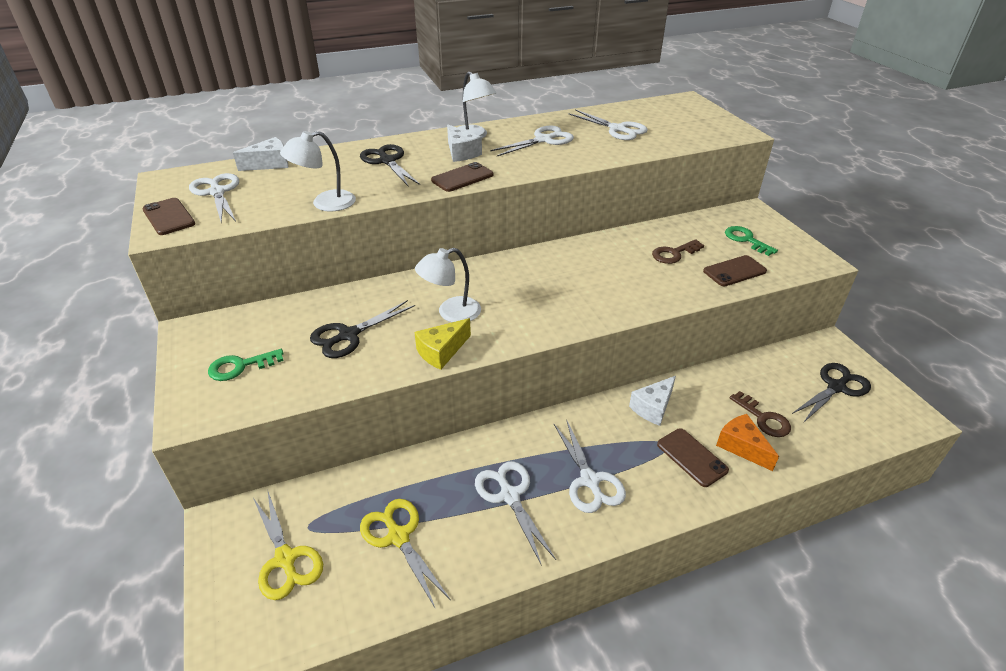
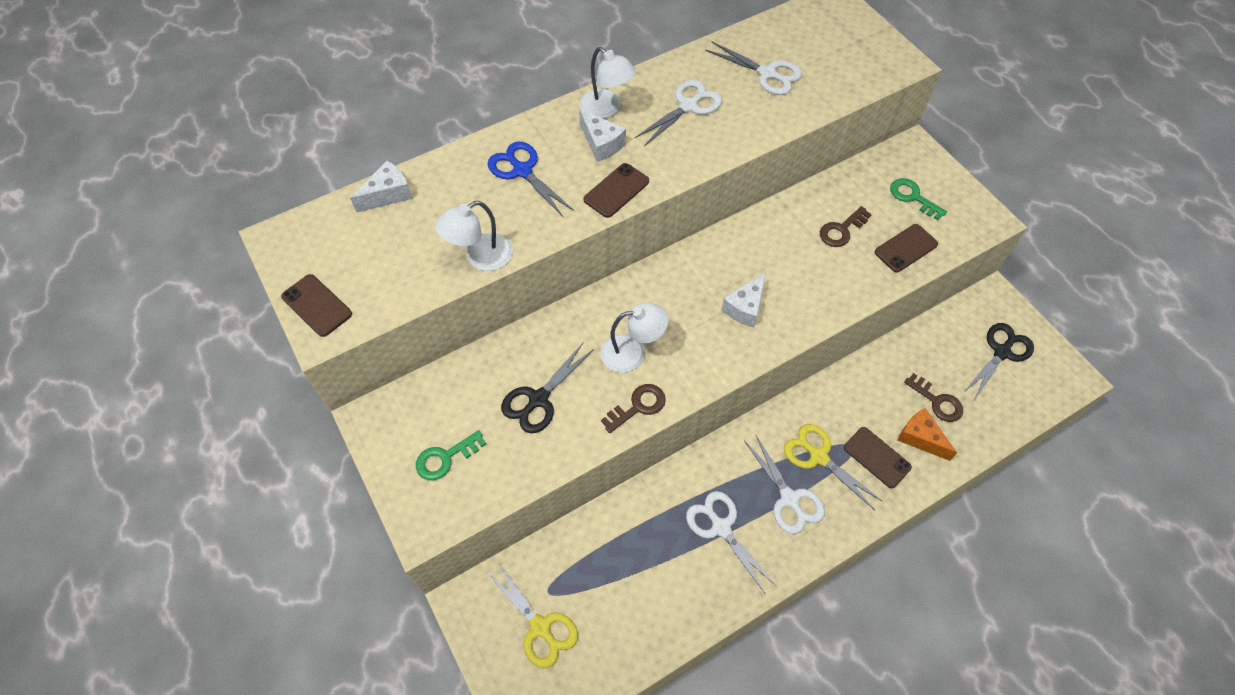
camera: 10 degrees left, 20 degrees up
(217, 192) = (351, 255): white scissors -> none
(387, 161) = (522, 171): black scissors -> blue scissors
(398, 537) = (633, 587): yellow scissors -> yellow scissors (818, 457)
(441, 351) = (638, 406): yellow cheese -> brown key
(451, 313) = (632, 352): white lamp -> white lamp turned 150 degrees counterclockwise
(653, 407) = (833, 405): white cheese -> white cheese (745, 307)

